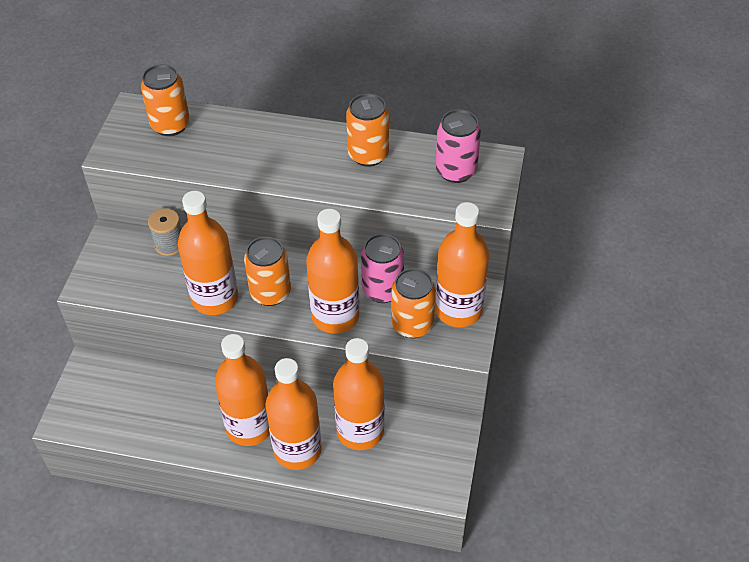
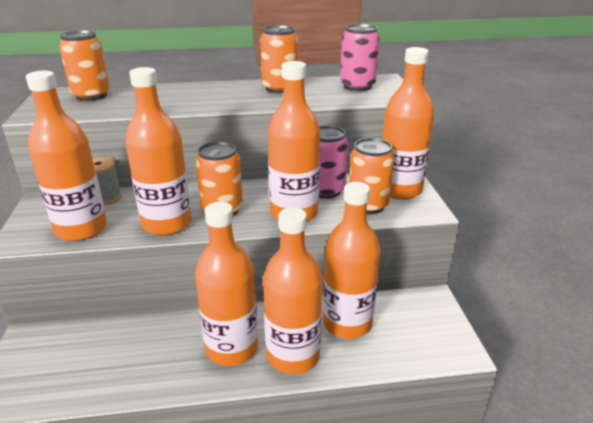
camera: 20 degrees left, 20 degrees down
(140, 285) = (81, 229): none -> orange bottle

